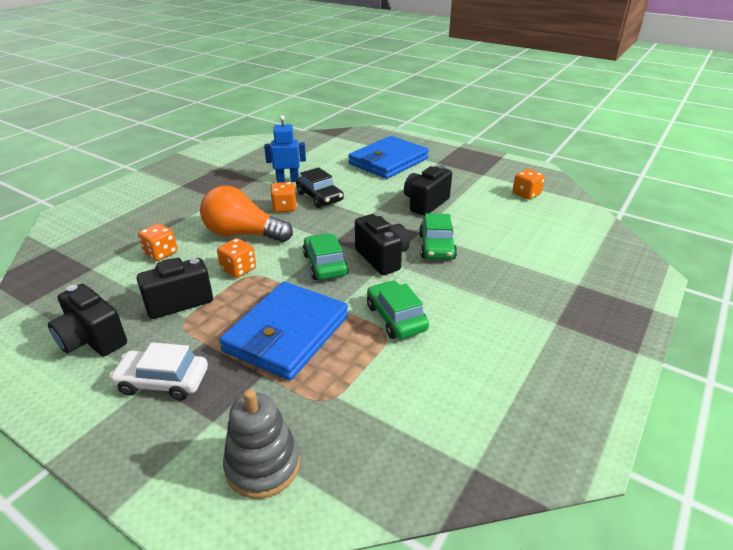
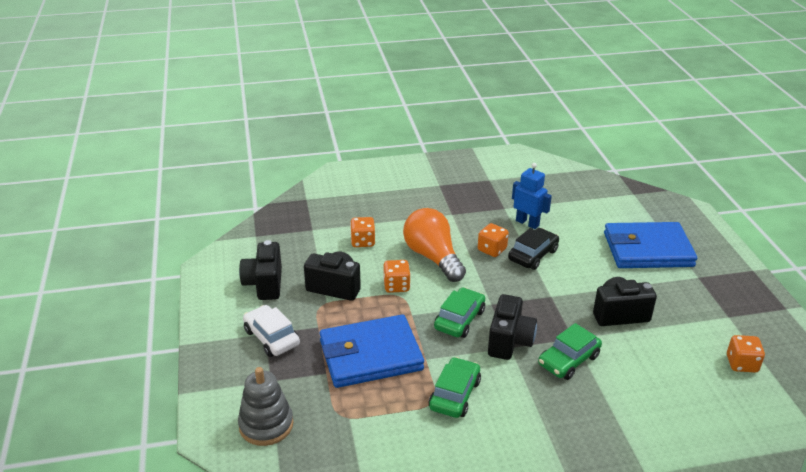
camera: 45 degrees right, 0 degrees up
(319, 197) = (533, 255): black car -> black car turned 150 degrees counterclockwise

